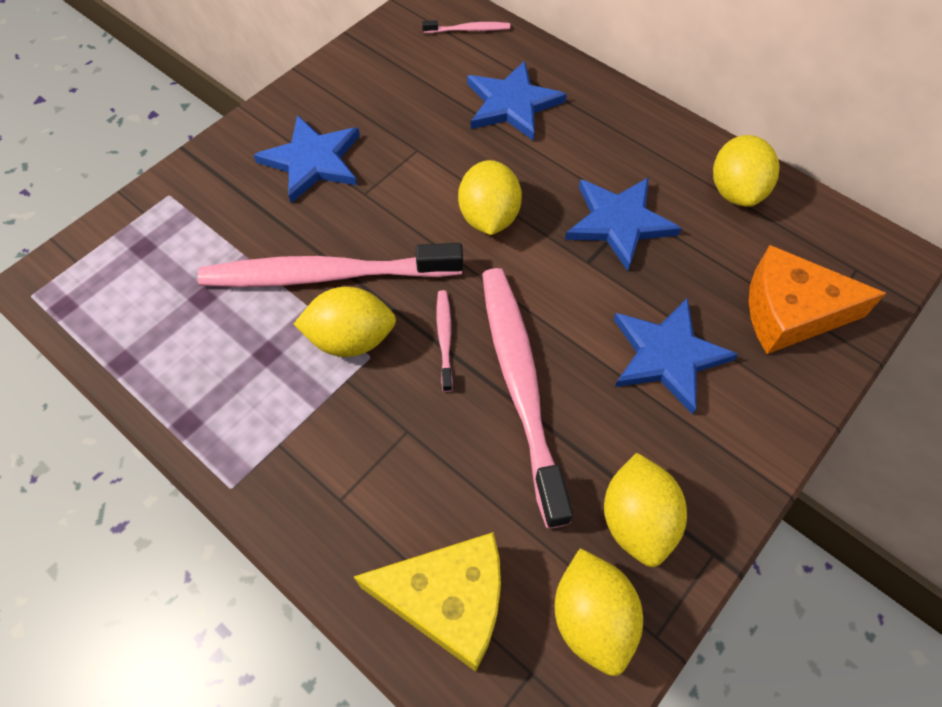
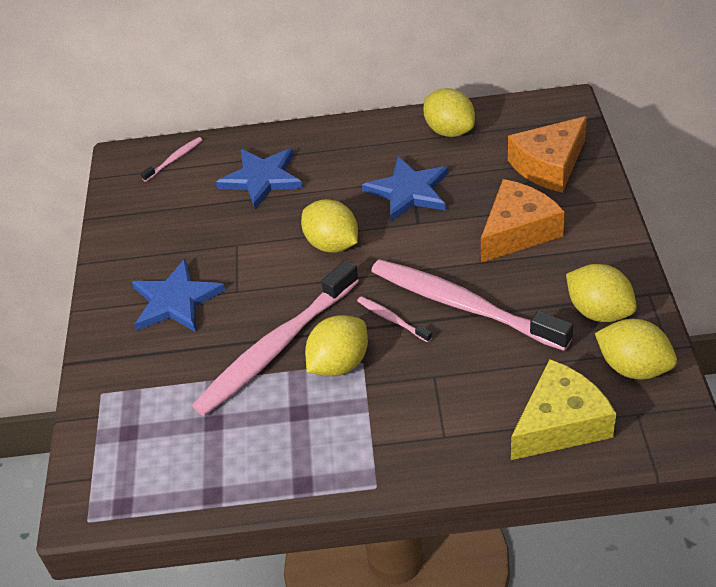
camera: 40 degrees left, 15 degrees down
(667, 356) = (517, 231): blue star -> orange cheese

